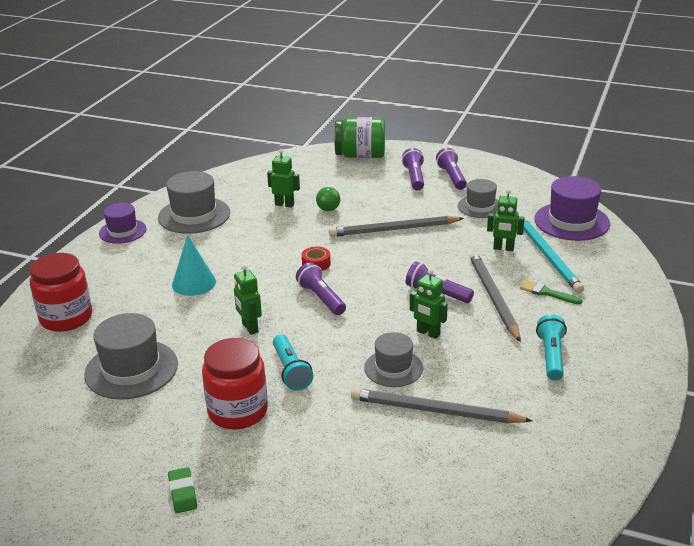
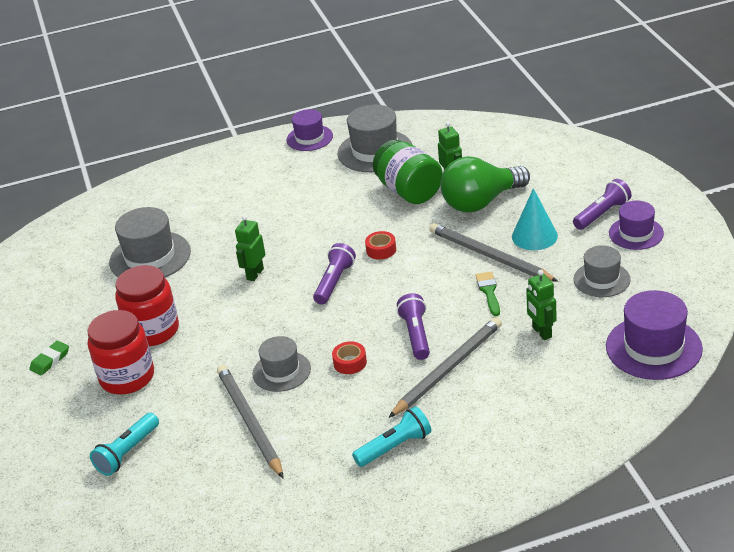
camera: 55 degrees right, 5 degrees up
(66, 318) = (176, 192): red jar -> red jar (127, 377)
(194, 283) = (281, 213): turquoise cone -> turquoise cone (534, 236)
(291, 371) = (224, 325): turquoise flashlight -> turquoise flashlight (127, 452)
(329, 206) = (481, 202): green light bulb -> green light bulb, size x2.01
(360, 155) = (598, 163): green jar -> green jar (409, 191)
(428, 333) = (350, 362): green robot -> red tape
(452, 177) = (636, 233): purple flashlight -> purple hat
(547, 293) = (496, 395): green brush -> green brush (489, 292)
(548, 256) = (563, 366): turquoise pencil -> none

